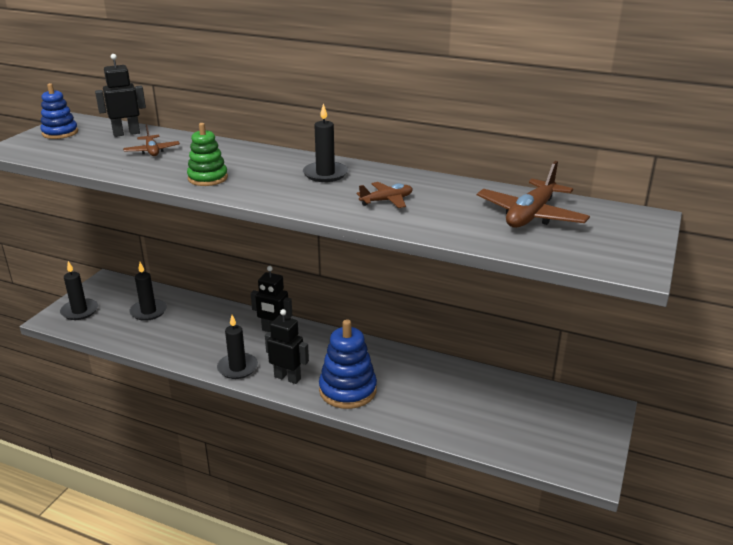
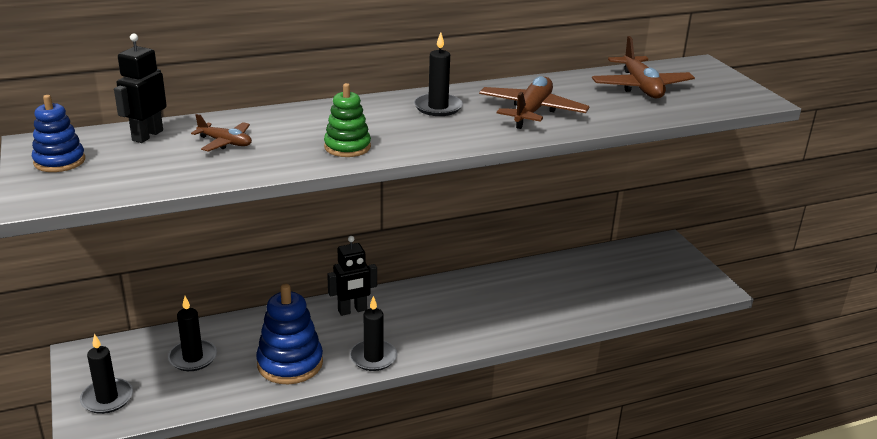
camera: 45 degrees left, 0 degrees up
(287, 377) = (429, 341): black robot -> none
(347, 390) = (491, 324): blue stacking toy -> blue stacking toy (290, 363)
(387, 201) = (532, 111): brown plane -> brown plane, size x1.75

